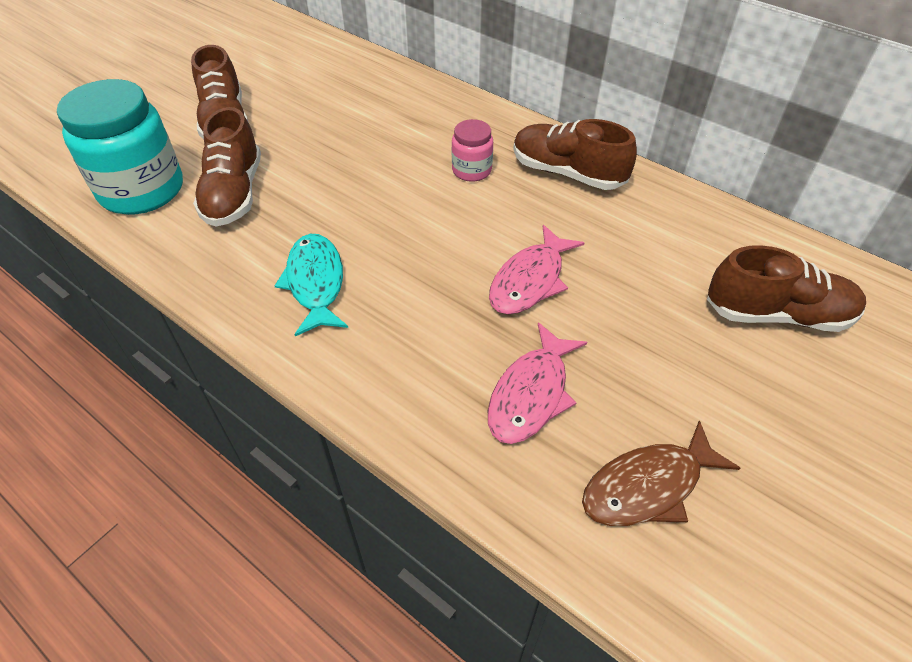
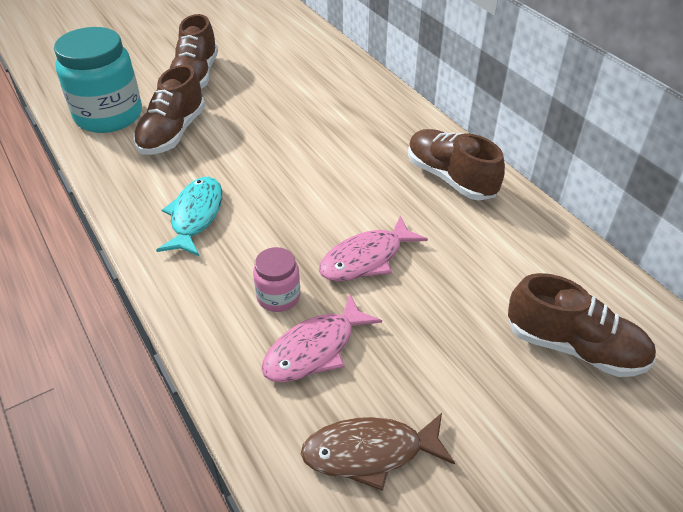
camera: 20 degrees right, 5 degrees down
(471, 170) = (368, 157): pink jar -> pink jar (278, 296)

